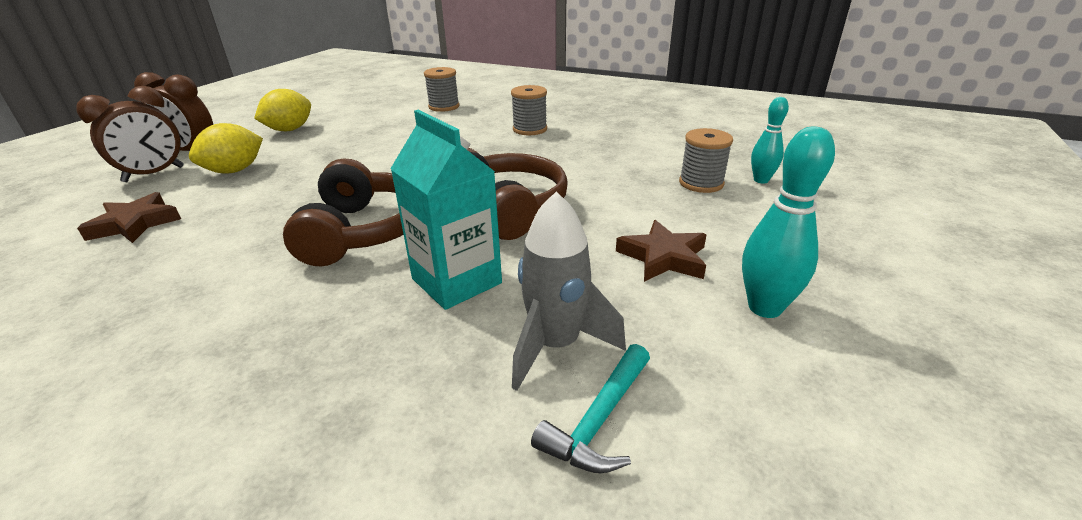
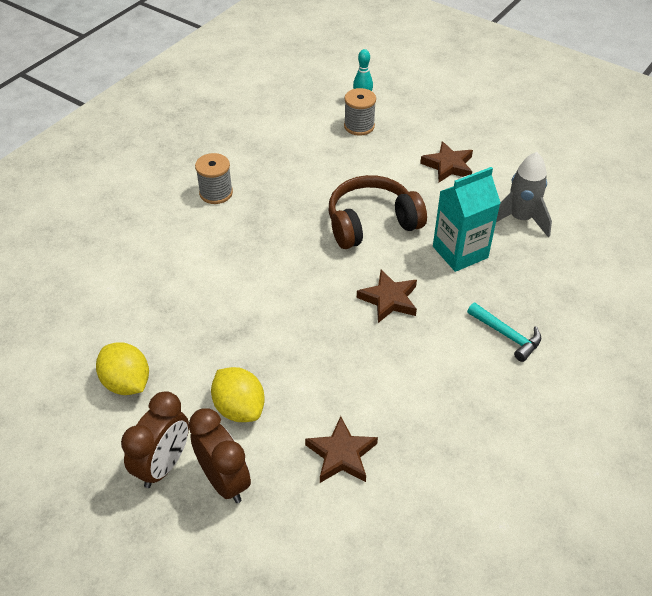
camera: 80 degrees left, 15 degrees up
(363, 231) = (389, 299): brown headphones -> brown star
(444, 107) = (112, 250): grey spool -> none
(599, 420) = (567, 213): turquoise hammer -> turquoise hammer (507, 335)
(764, 308) = (498, 145): turquoise bowling pin -> none

